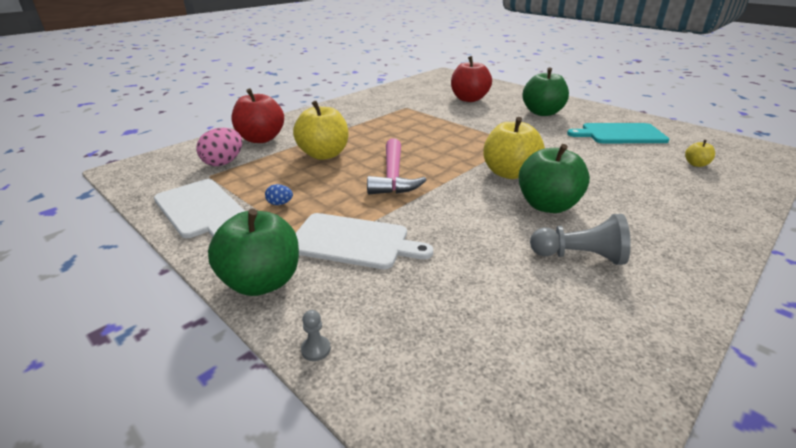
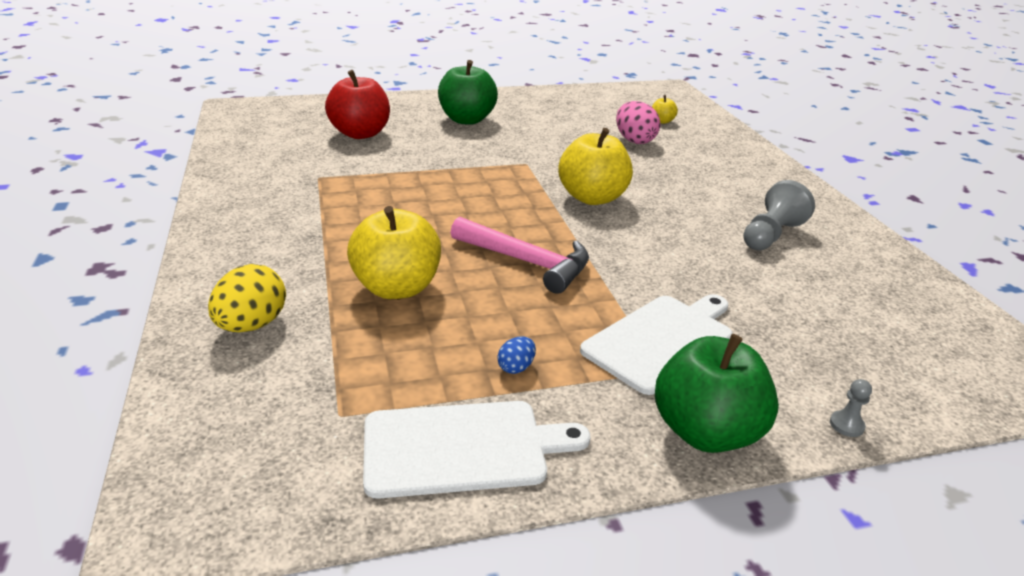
camera: 60 degrees left, 0 degrees up
(224, 162) = (304, 387): pink egg -> pink egg (634, 140)
(261, 139) = (252, 325): red apple -> yellow egg
(547, 205) = (676, 210): green apple -> none
(620, 134) = (569, 116): turquoise cutting board -> none

